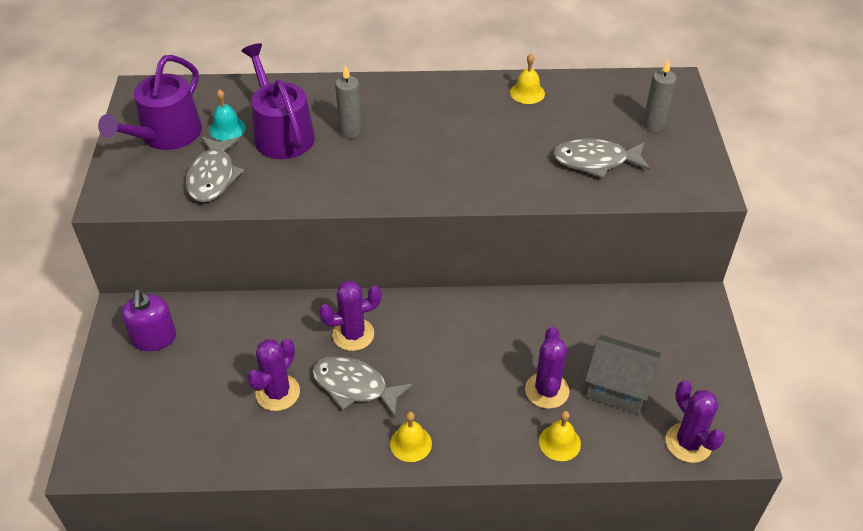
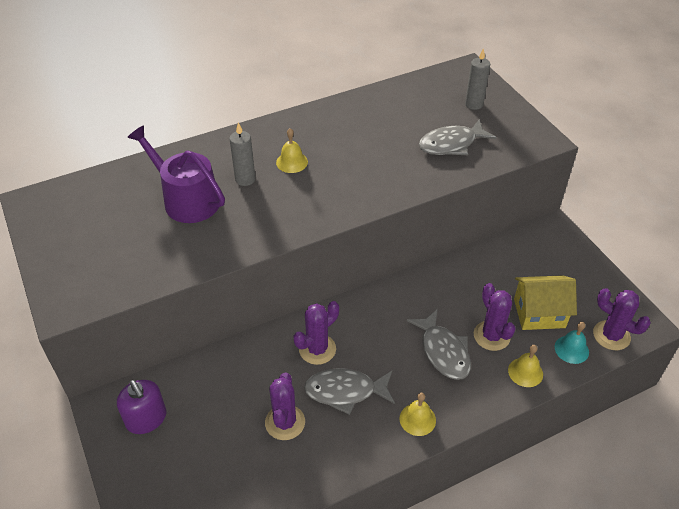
camera: 25 degrees left, 0 degrees up
(166, 135) = (81, 233): purple watering can -> none
(213, 177) = (149, 256): grey fish -> grey fish (443, 351)
(227, 129) = (135, 210): turquoise bell -> turquoise bell (571, 349)
(527, 93) = (366, 107): yellow bell -> yellow bell (292, 162)
(618, 387) = (539, 313): grey house -> yellow house

